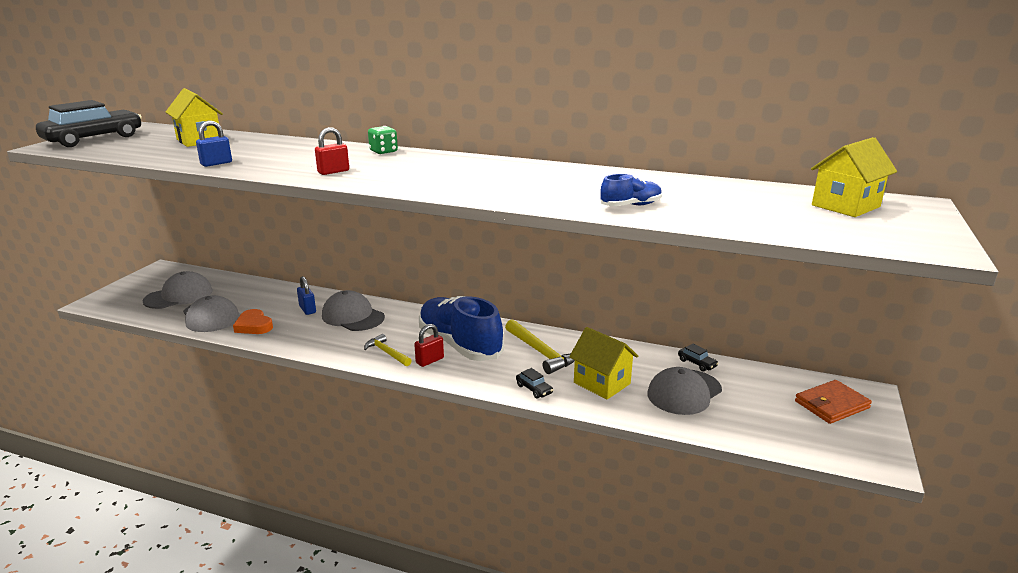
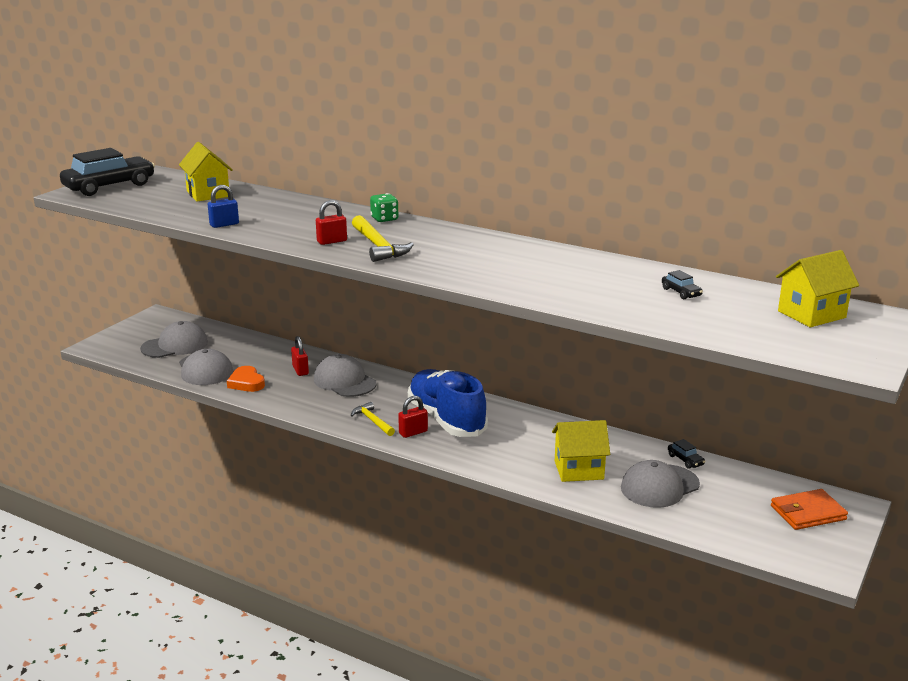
camera: 10 degrees right, 0 degrees up
(307, 309) = (300, 370): blue padlock -> red padlock
(534, 389) = (509, 469): black car -> black car (681, 292)
(541, 352) = (527, 435): yellow hammer -> yellow hammer (378, 246)
(602, 383) = (579, 470): yellow house -> yellow house turned 60 degrees counterclockwise
(631, 206) = (599, 299): blue shoe -> none

